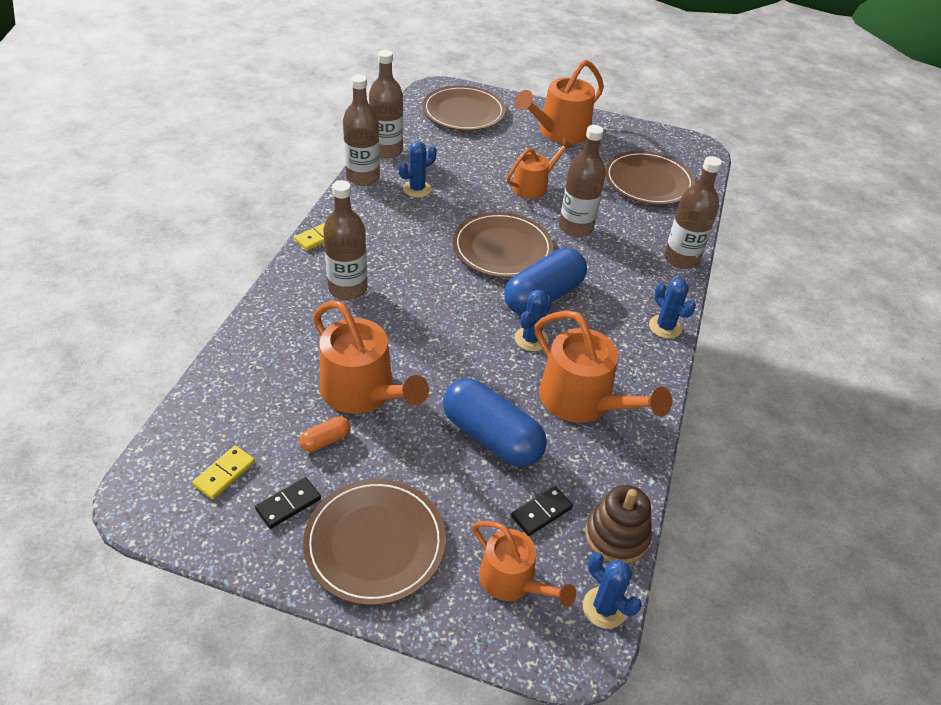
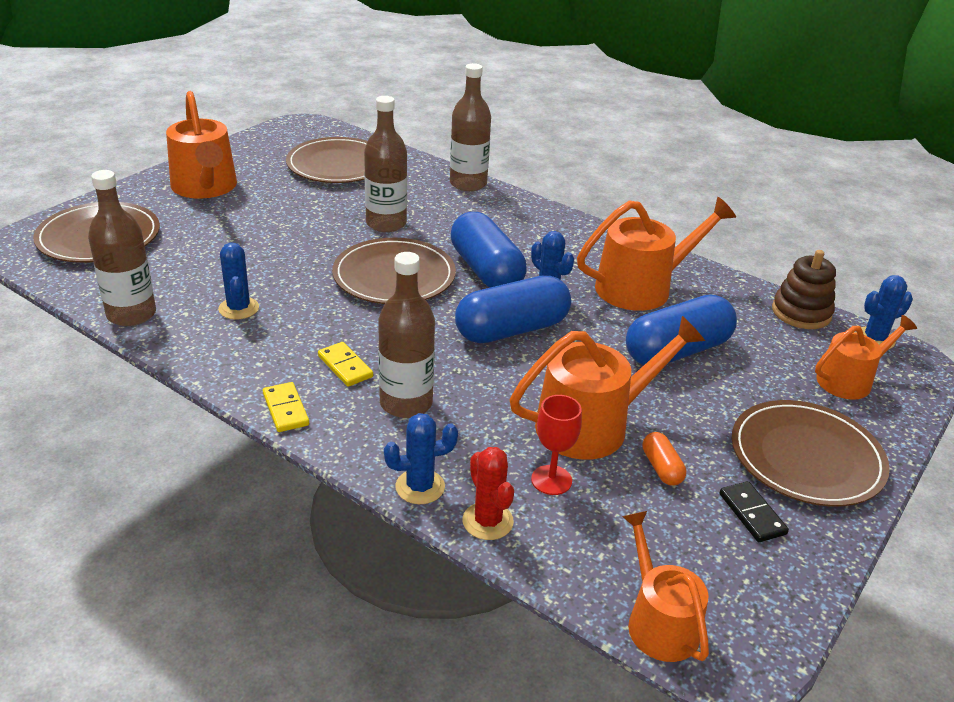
camera: 70 degrees left, 10 degrees down
(224, 474) = (700, 564): yellow domino -> yellow domino (345, 366)
(240, 352) = (487, 521): none -> red cactus
(291, 377) = (551, 480): none -> red goblet
(363, 177) = (177, 346): brown bottle -> none
(465, 326) = (512, 330): none -> blue capsule
(533, 186) = (295, 229): orange watering can -> orange watering can (659, 622)
(541, 512) = (773, 345): black domino -> none
(665, 327) = (558, 219): blue cactus -> blue cactus (420, 487)

